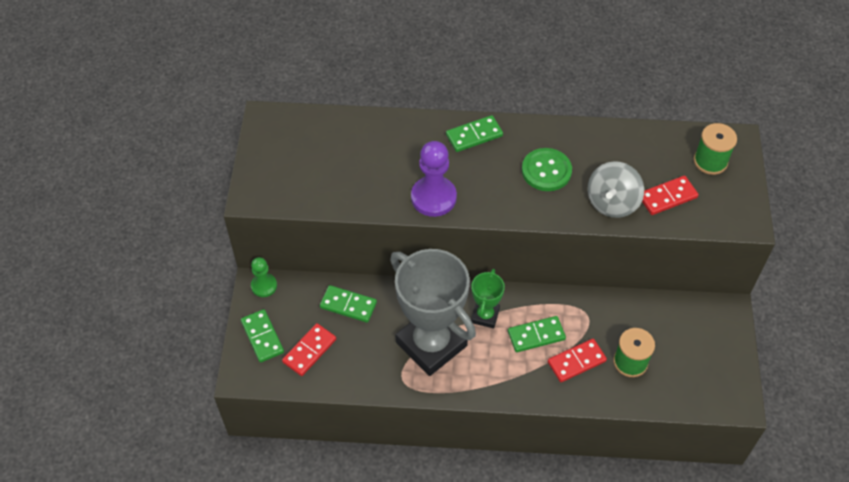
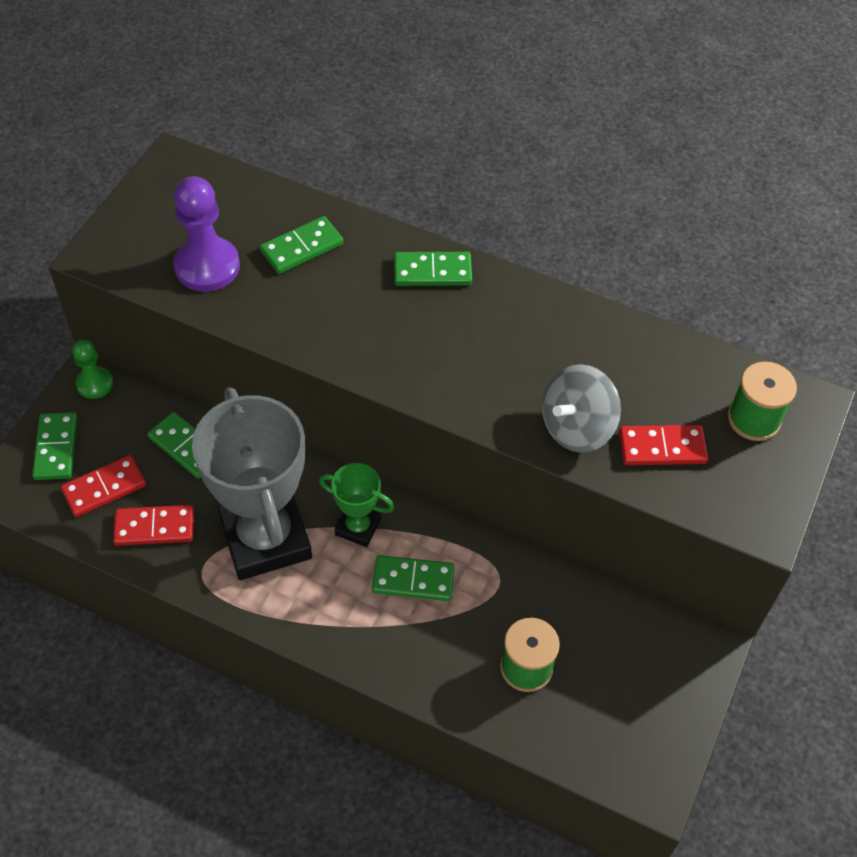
camera: 20 degrees right, 0 degrees up
(383, 147) = (302, 248): none -> green domino
(433, 197) = (331, 335): purple pawn -> purple pawn (207, 266)
(485, 315) = (358, 527): green trophy -> green trophy turned 75 degrees clockwise
(546, 171) = (506, 352): green button -> none
(576, 361) = (450, 637): red domino -> red domino (154, 527)

